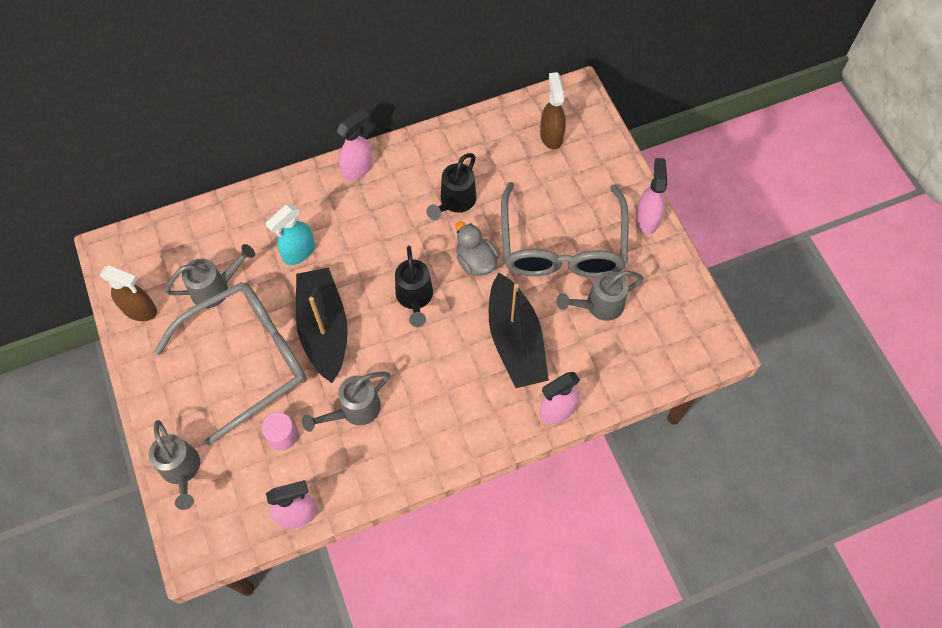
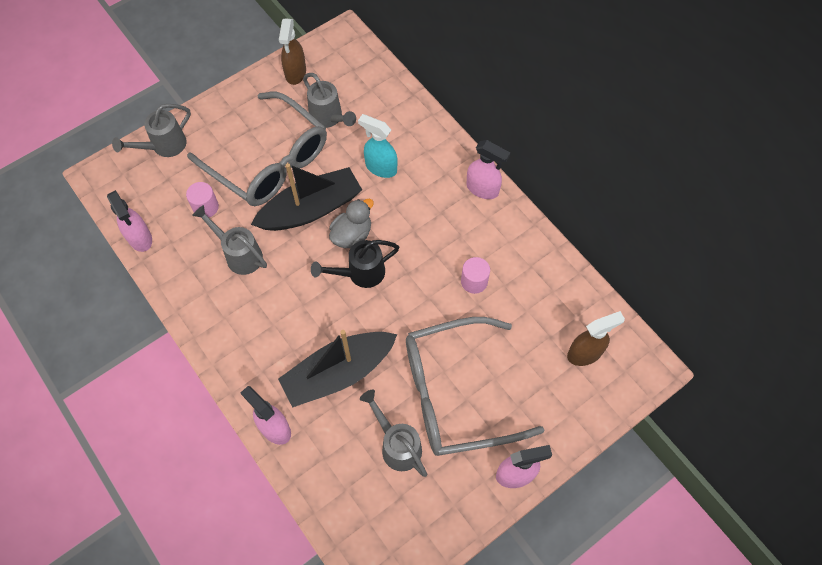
camera: 75 degrees right, 0 degrees up
(455, 202) = (474, 281): black watering can -> pink cylinder
(475, 261) = (414, 316): grey duck -> grey duck (352, 235)

